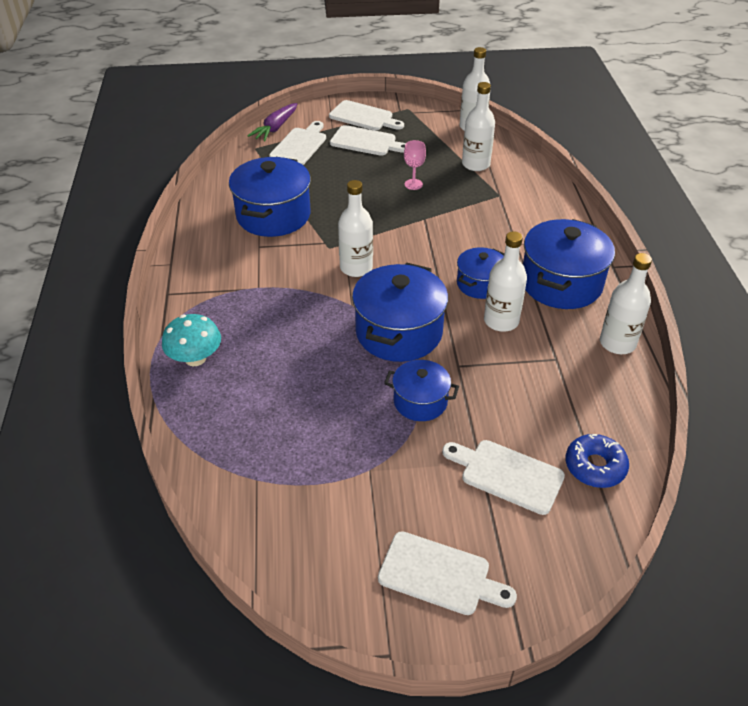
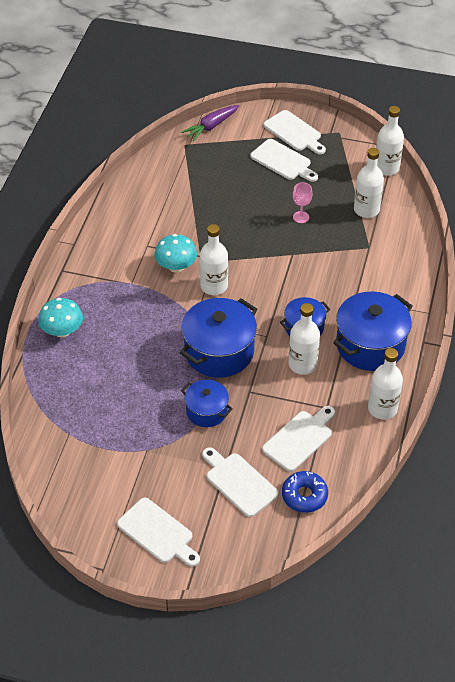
camera: 20 degrees right, 5 degrees up
(273, 215) = (170, 219): blue pot -> none
(299, 145) = (223, 151): white cutting board -> white cutting board (299, 439)
(303, 259) = (176, 266): none -> turquoise mushroom

